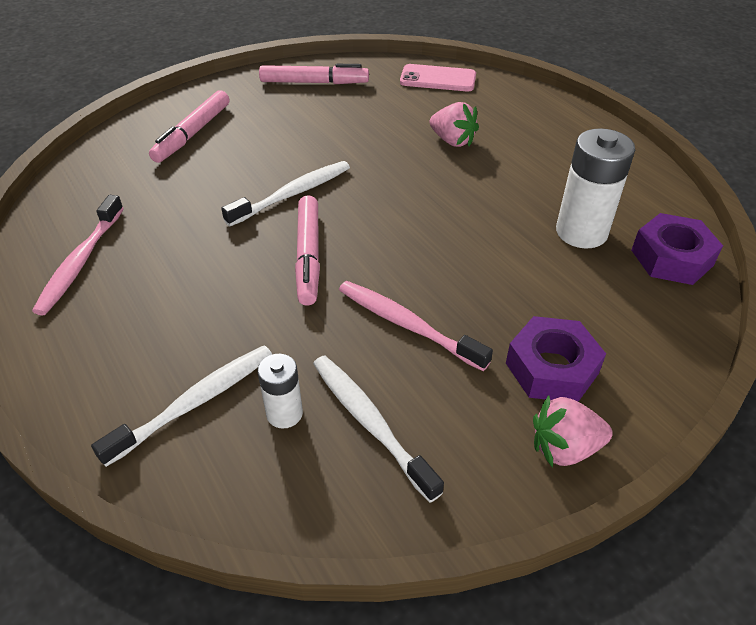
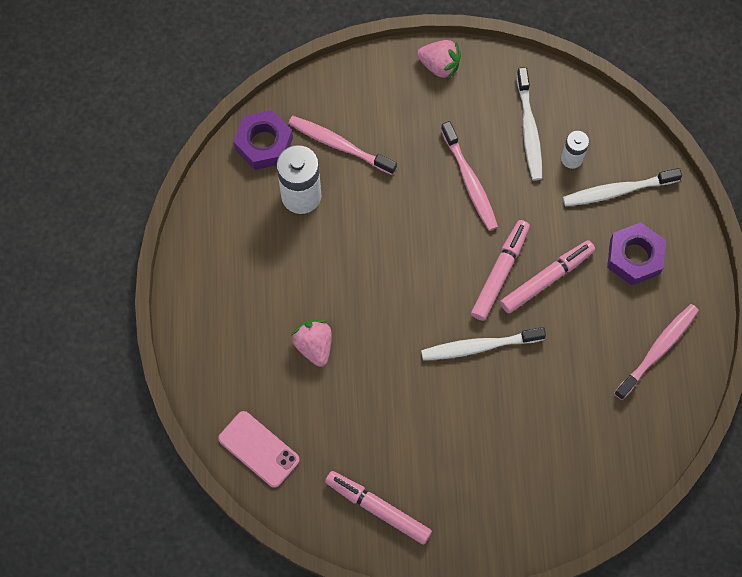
camera: 150 degrees left, 25 degrees up
(193, 133) = (525, 478): pink marker -> pink marker (546, 279)
(551, 368) = (408, 110): purple nut -> purple nut (634, 257)
(593, 292) = (339, 145): none -> pink toothbrush

